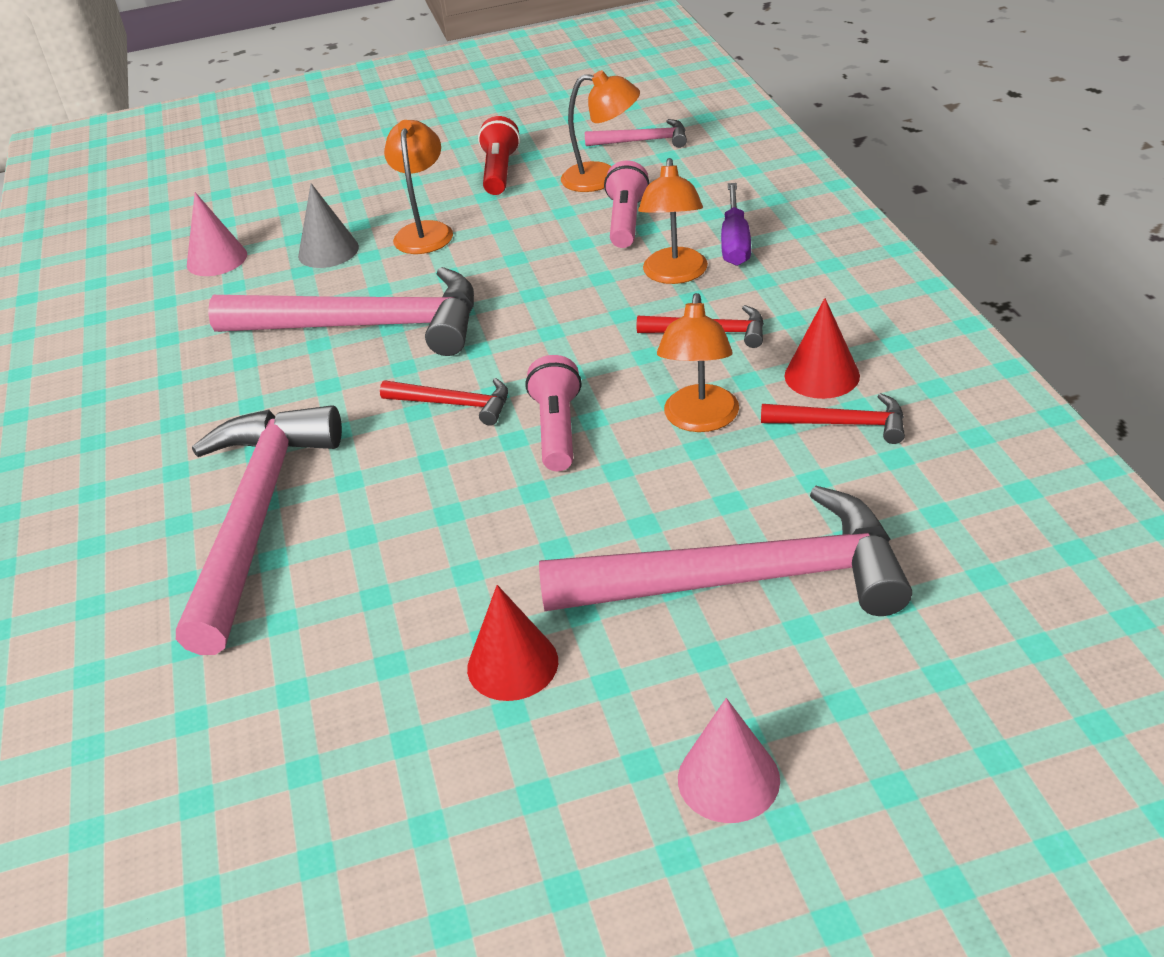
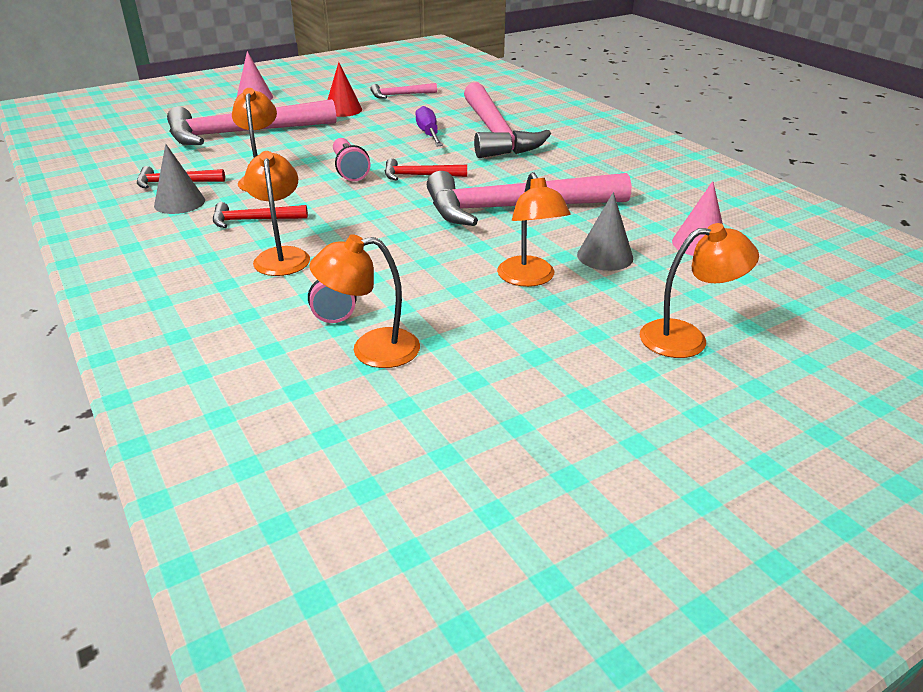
camera: 160 degrees right, 5 degrees down
(342, 174) = (687, 338): none -> orange lamp
(500, 172) = (497, 351): red flashlight -> none
(643, 141) = (332, 411): pink hammer -> pink hammer (399, 95)
(735, 242) = (226, 286): purple screwdriver -> purple screwdriver (428, 134)
(822, 375) = (179, 203): red cone -> grey cone

